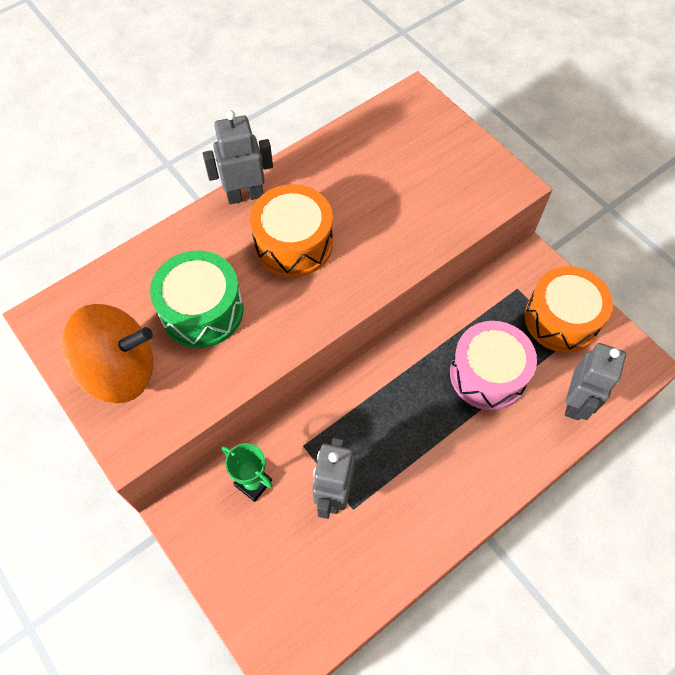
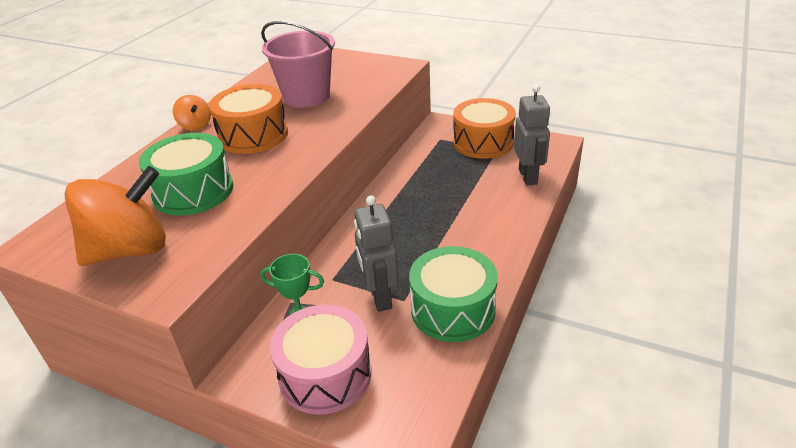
camera: 25 degrees left, 25 degrees down
(245, 195) = (195, 125): grey robot -> orange spinning top
(378, 197) = (306, 97): none -> pink bucket
(390, 546) = (453, 309): none -> green drum
(487, 374) = (453, 185): pink drum -> pink drum (325, 374)

